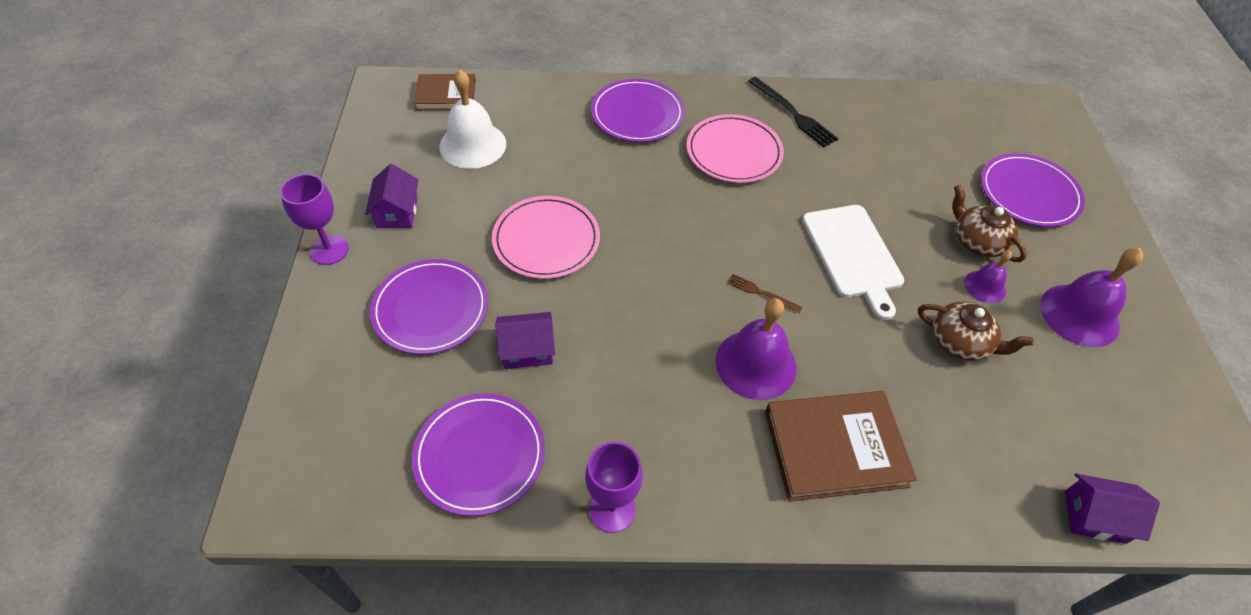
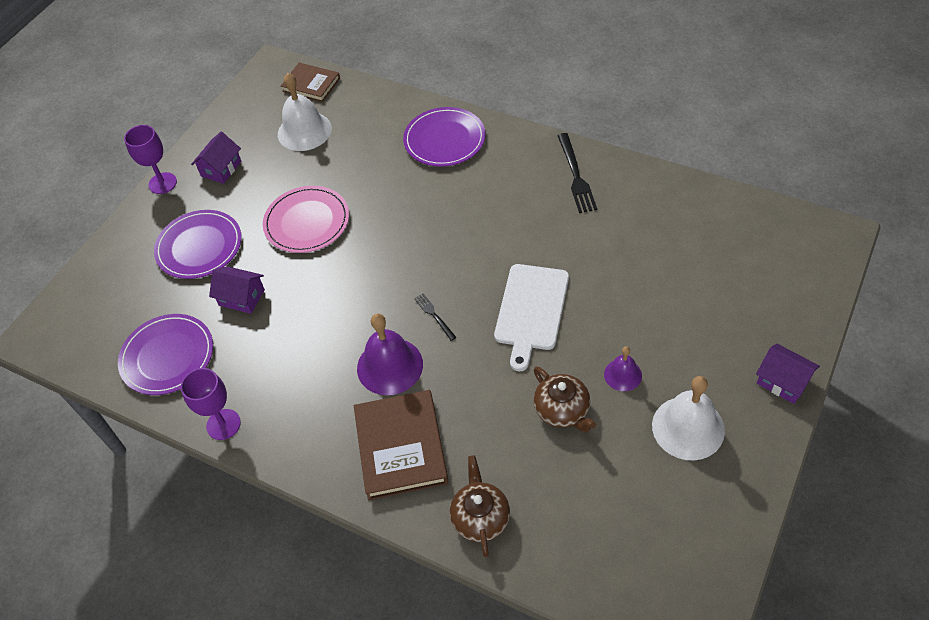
camera: 35 degrees right, 0 degrees up
(734, 152) = (499, 194): pink plate -> none
(761, 293) = (434, 315): brown fork -> black fork
(835, 448) = (401, 447): brown book -> brown book turned 60 degrees clockwise
(977, 241) = (649, 336): brown teapot -> brown teapot (480, 517)
(1029, 193) = (736, 310): purple plate -> none
(1079, 315) = (688, 427): purple bell -> white bell
(1094, 516) = (559, 577): purple house -> purple house (783, 381)

